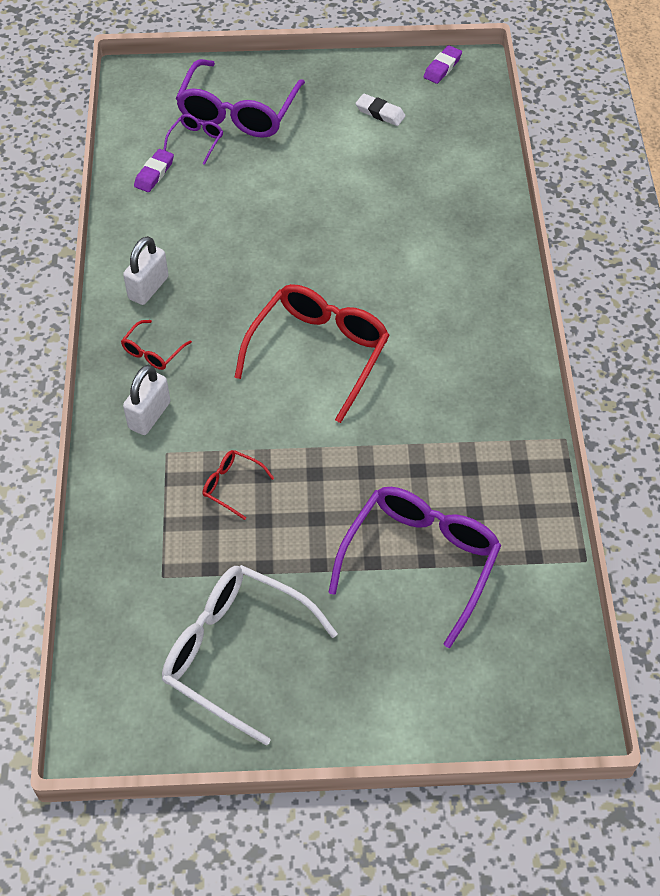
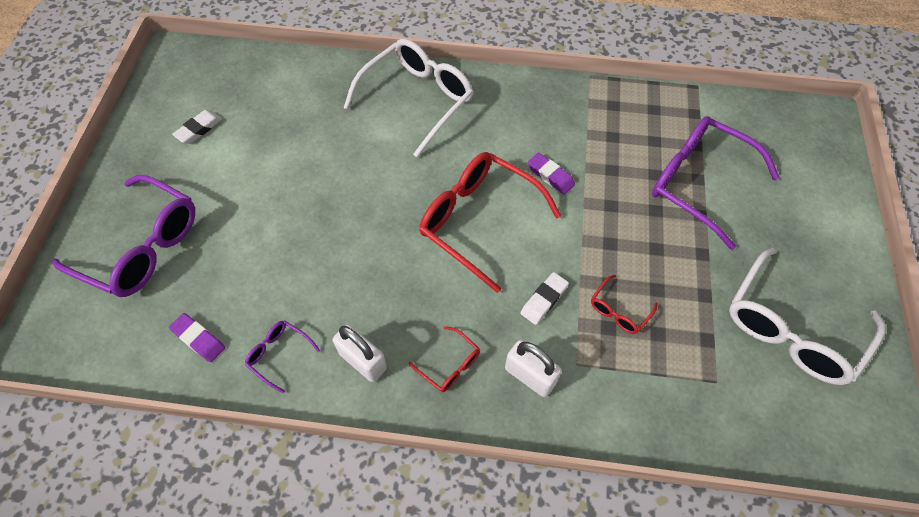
camera: 80 degrees left, 5 degrees up
(196, 141) = (167, 291): purple glasses -> purple glasses (279, 354)
(234, 419) = (544, 300): none -> white eraser
(442, 67) = (162, 75): purple eraser -> purple eraser (550, 176)
(471, 276) = (417, 100): none -> white glasses

